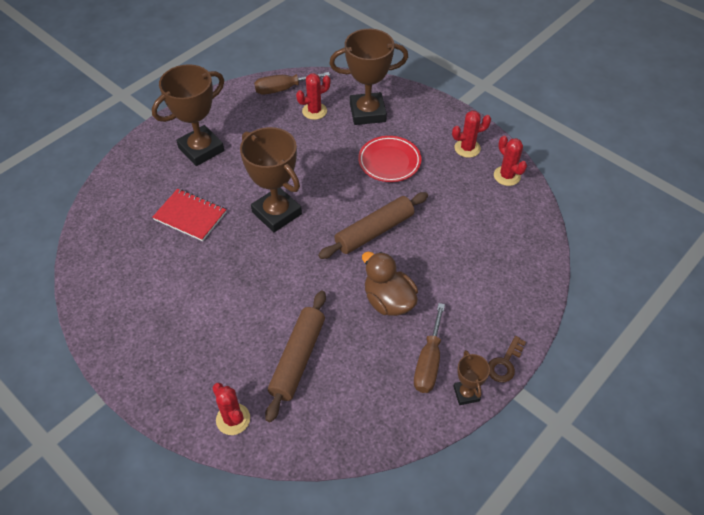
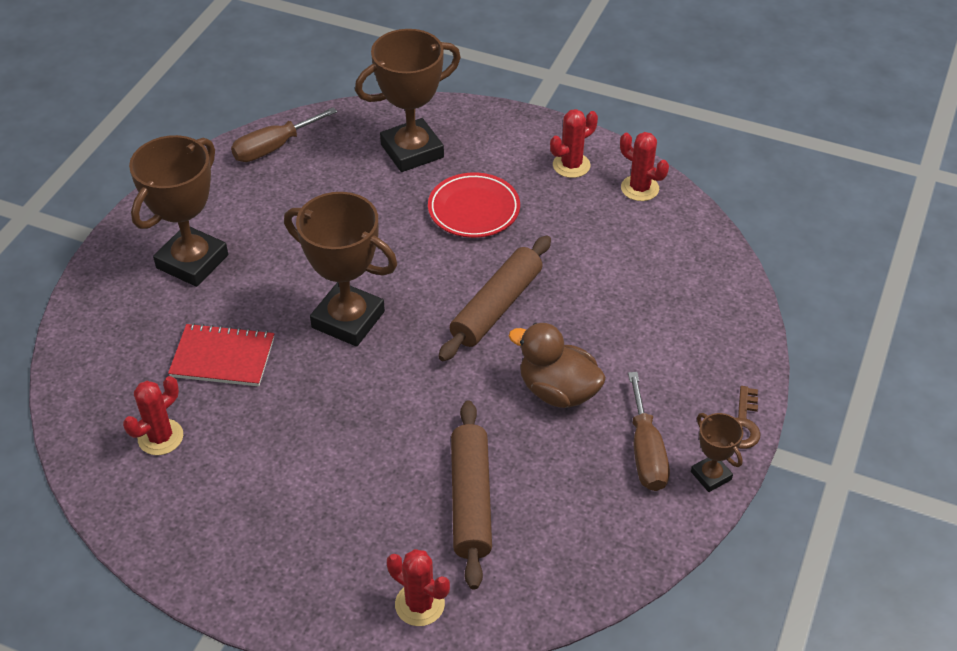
camera: 20 degrees left, 5 degrees down
(314, 111) = (335, 167): red cactus -> red cactus (160, 437)

